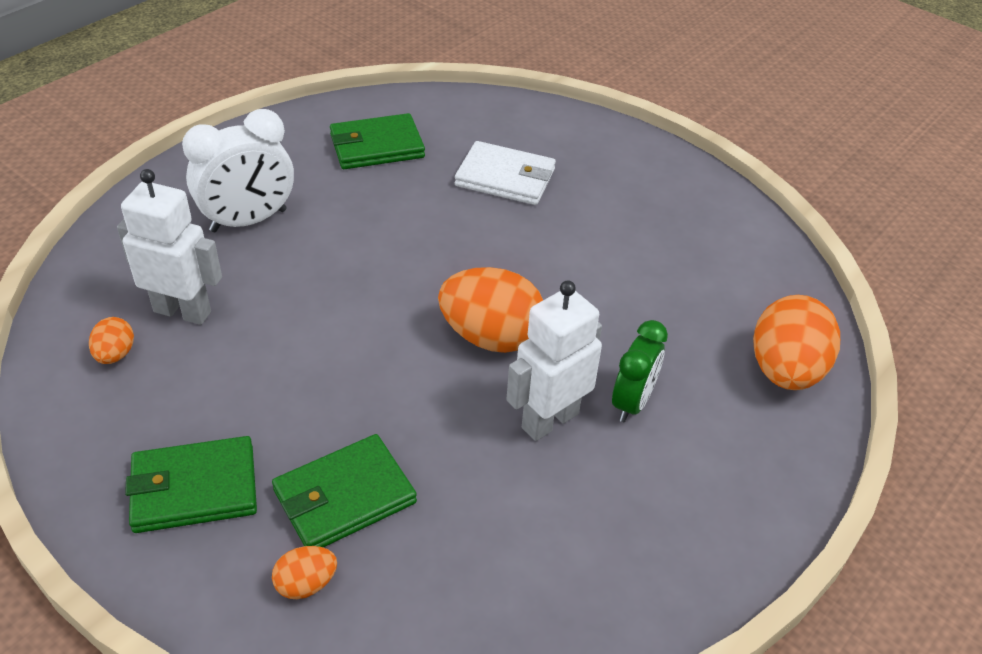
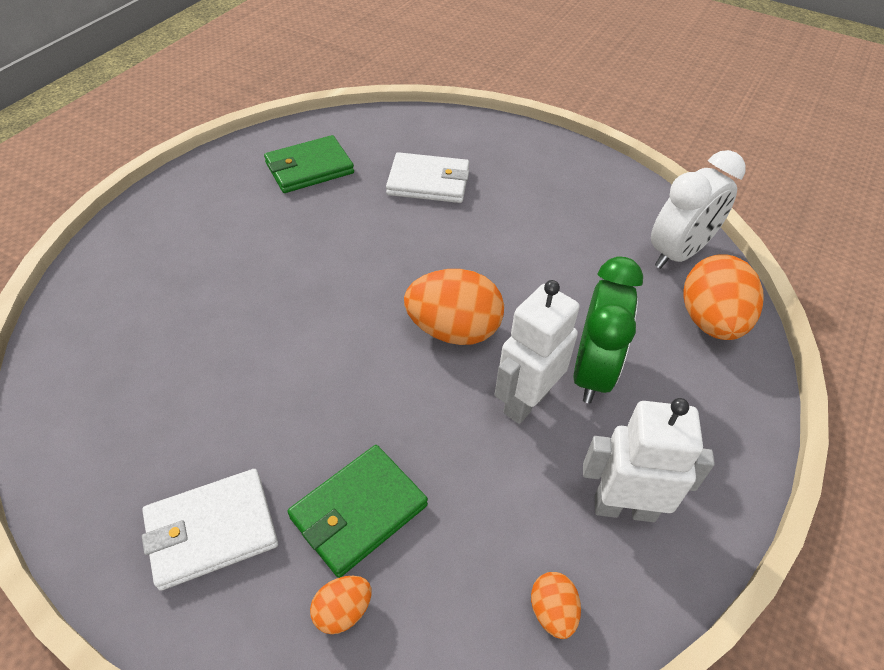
camera: 10 degrees left, 5 degrees up
(115, 354) = (106, 404): orange egg -> orange egg (552, 611)
(183, 311) = (164, 350): white robot -> white robot (624, 507)
(194, 488) = (211, 530): green wallet -> white wallet
(248, 221) = (208, 253): white clock -> white clock (678, 253)
(632, 402) = (592, 372): green clock -> green clock, size x1.52

